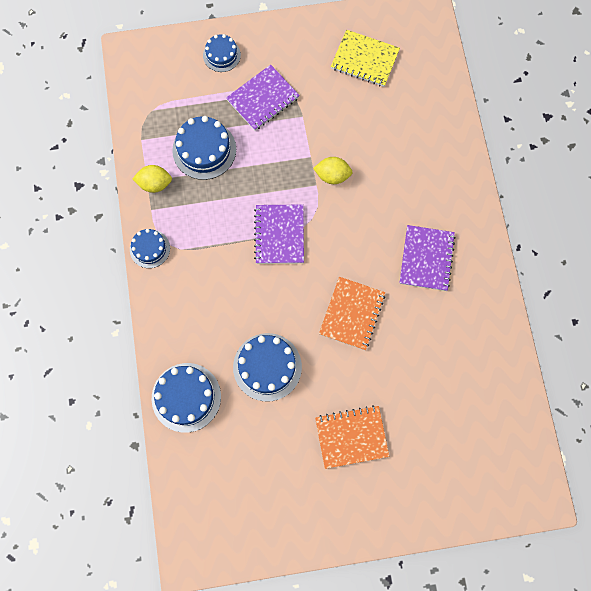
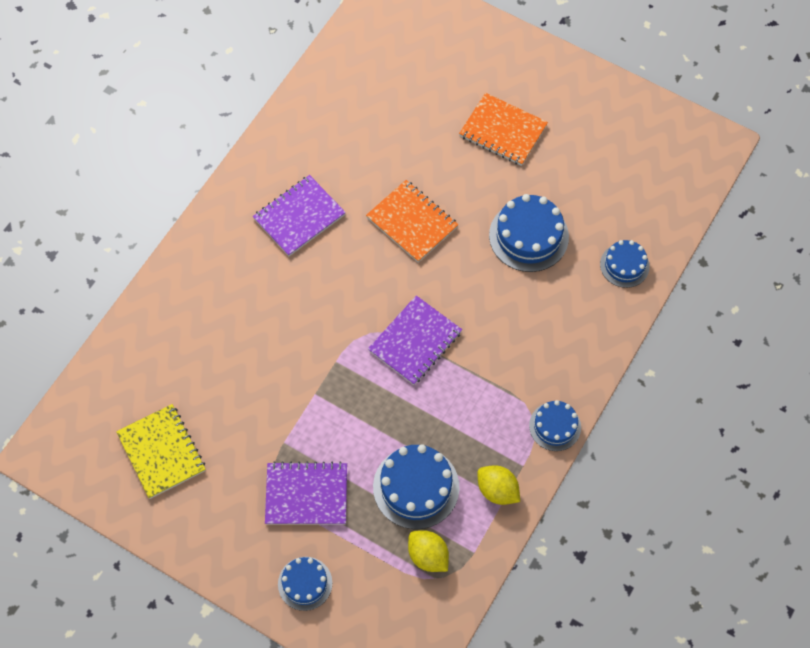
camera: 140 degrees left, 10 degrees down
(186, 397) = (624, 265): blue cake -> blue cake, size x0.61
(332, 176) = (311, 358): yellow lemon -> yellow lemon (428, 556)
(352, 314) = (412, 222): orange notebook -> orange notebook turned 75 degrees clockwise

